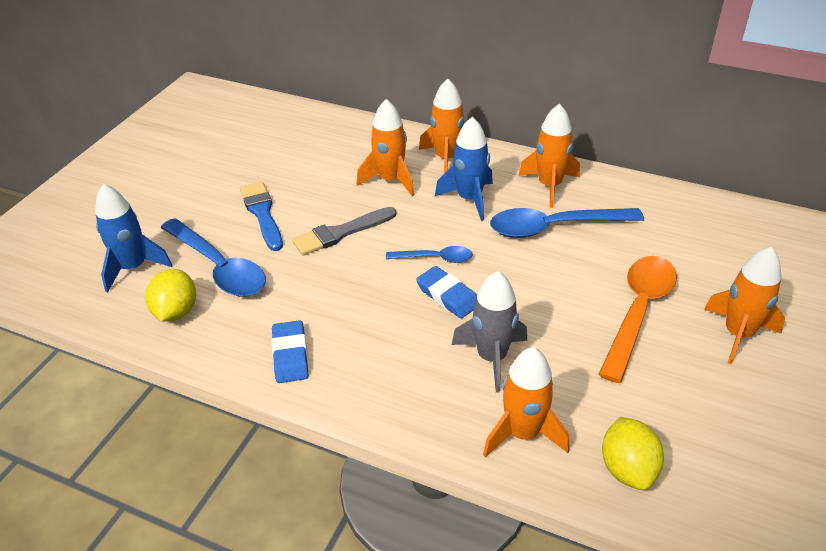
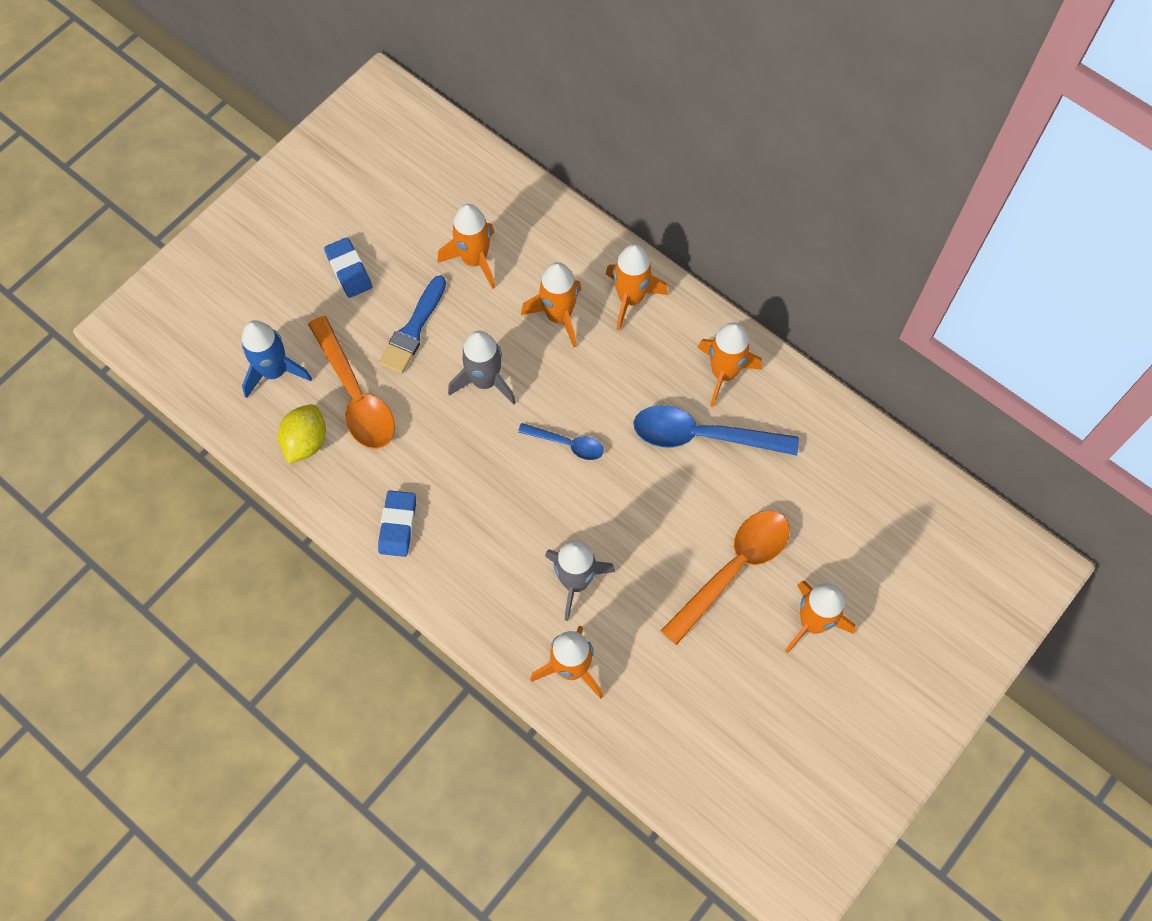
camera: 15 degrees right, 25 degrees up
(219, 267) = (355, 395): blue spoon -> orange spoon
(262, 213) = (413, 330): blue brush -> blue brush turned 150 degrees counterclockwise
(303, 162) = (474, 260): none -> orange rocket
(341, 233) = (485, 381): grey brush -> grey rocket
(448, 296) = (562, 496): blue eraser -> blue eraser (349, 270)
(469, 199) = (631, 369): blue rocket -> none
(627, 469) = (642, 728): yellow lemon -> none

